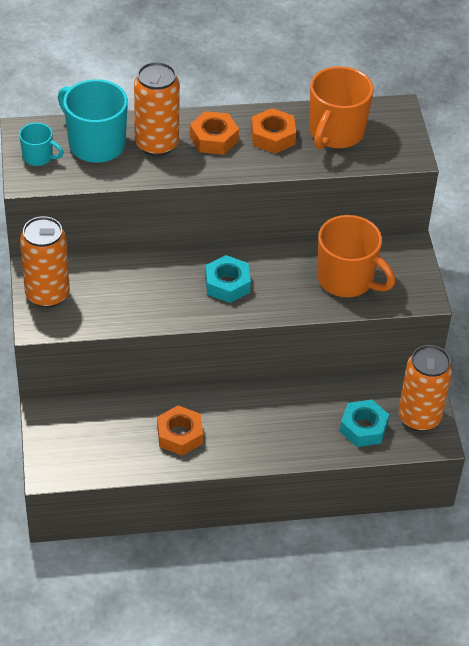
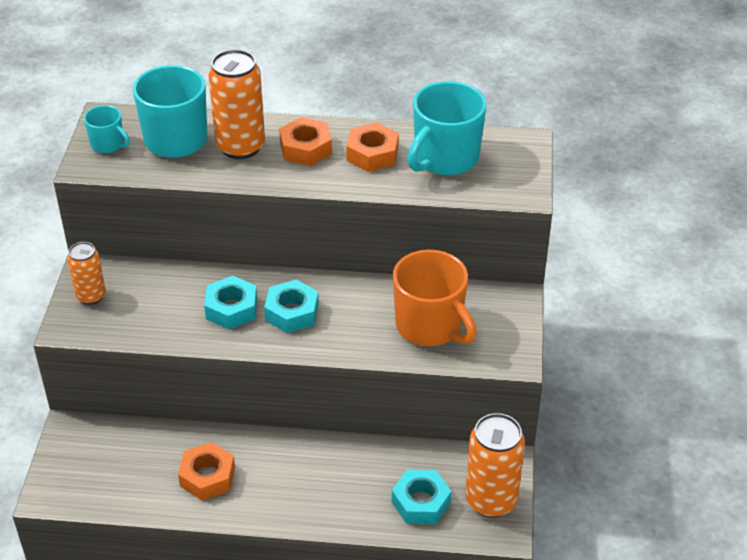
camera: 15 degrees right, 5 degrees down
(47, 294) = (91, 296): orange can -> orange can, size x0.60
(174, 288) = (231, 309): none -> turquoise nut
(335, 133) = (445, 158): orange mug -> turquoise mug

